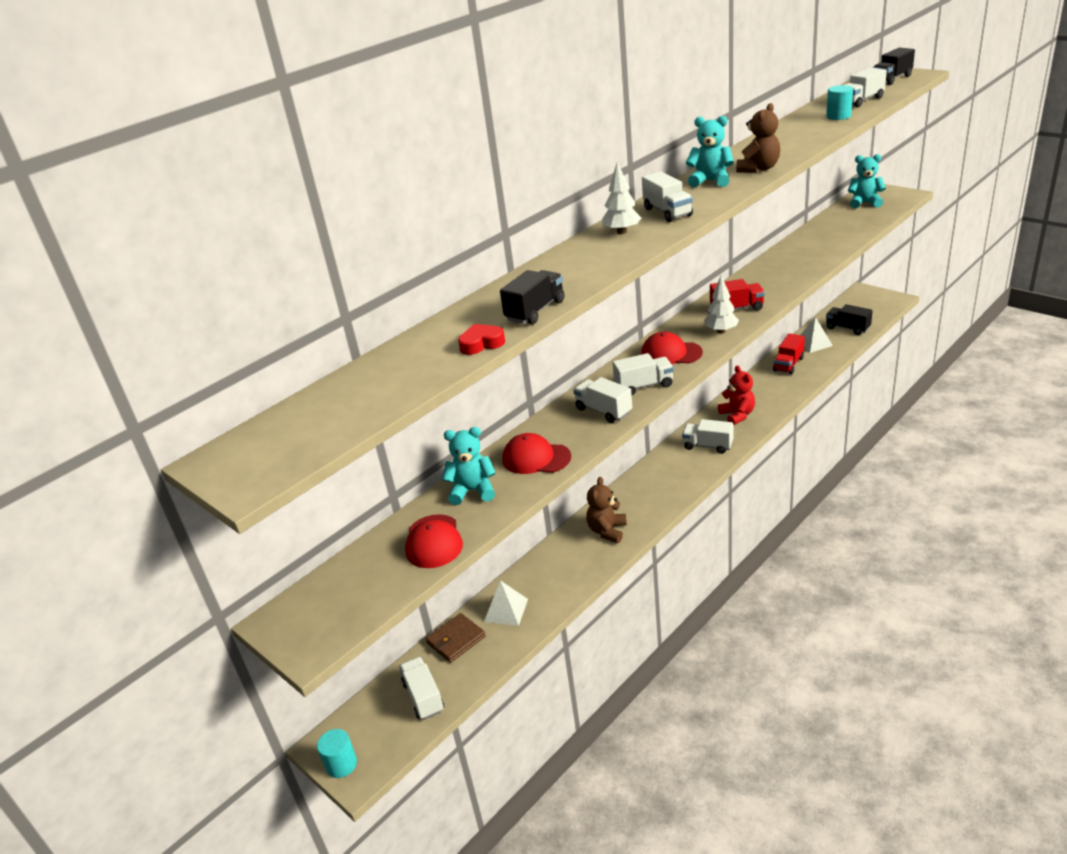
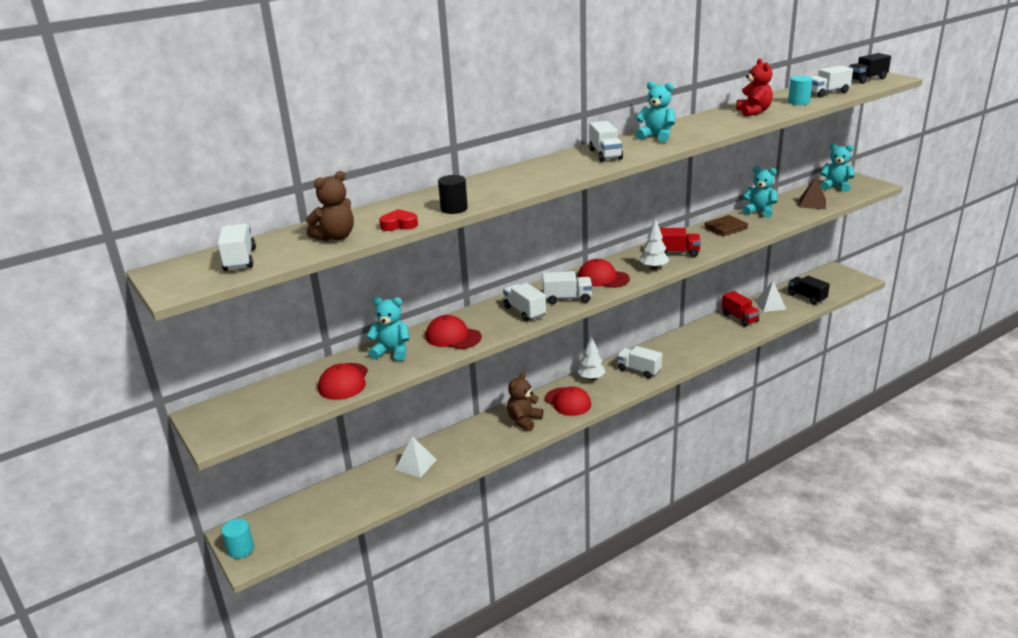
camera: 10 degrees right, 5 degrees down
(423, 697) = (323, 514): white truck -> white truck (240, 260)
(456, 640) = (367, 478): brown wallet -> brown wallet (725, 228)
(535, 311) = (454, 209): black truck -> black cylinder
(622, 232) = (559, 164): white tree -> white tree (591, 378)
(646, 498) = (568, 402): none -> red cap
(737, 415) = (675, 351): red teddy bear -> red teddy bear (754, 112)
(758, 169) = (702, 133): brown teddy bear -> brown teddy bear (335, 237)
(788, 364) = (739, 318): red truck -> red truck turned 75 degrees counterclockwise
(800, 245) = (759, 212): none -> turquoise teddy bear
(850, 226) = (812, 203): none -> brown pyramid

